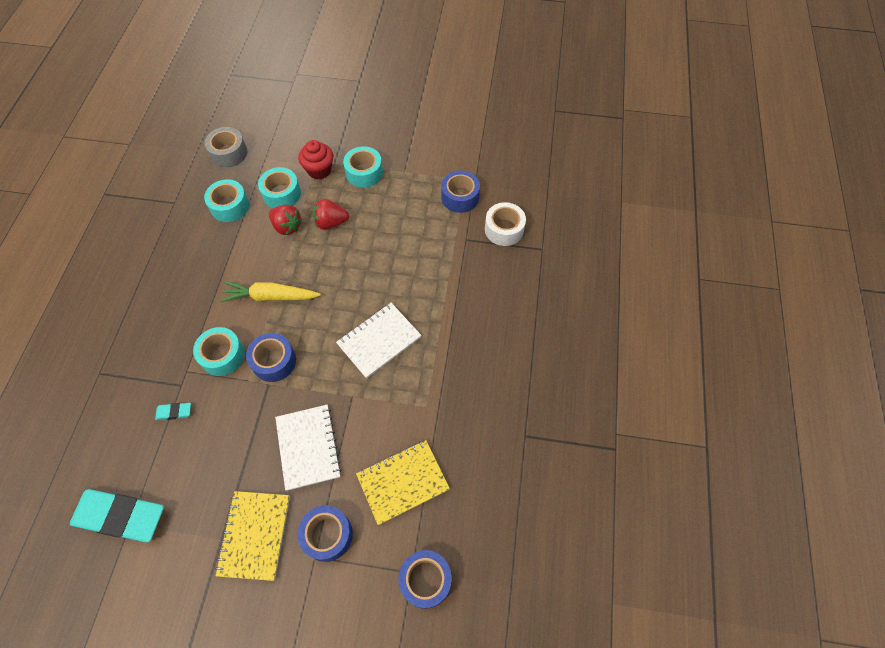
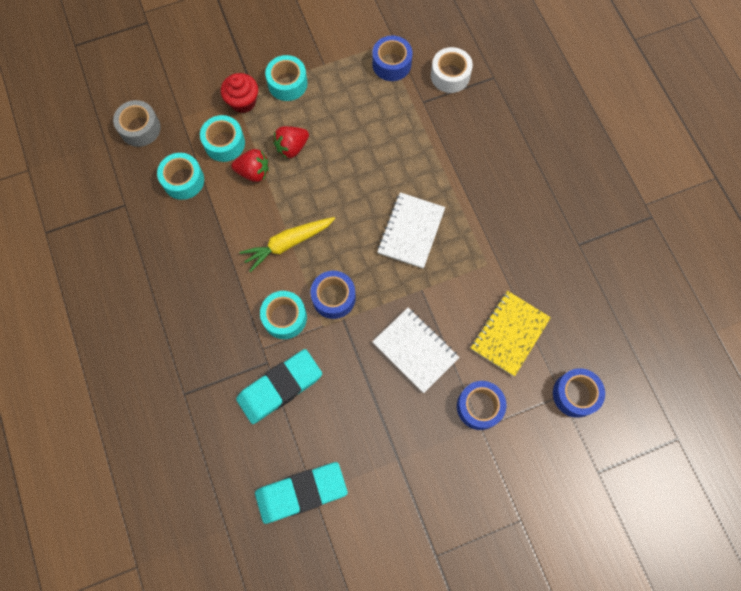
camera: 30 degrees left, 10 degrees up
(174, 412) = (280, 387): turquoise eraser -> turquoise eraser, size x2.37
(255, 535) = (422, 441): yellow notebook -> none

